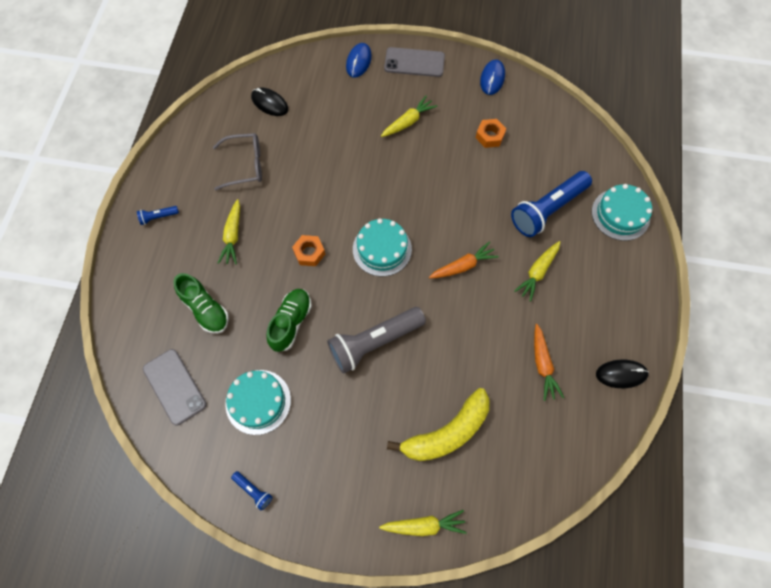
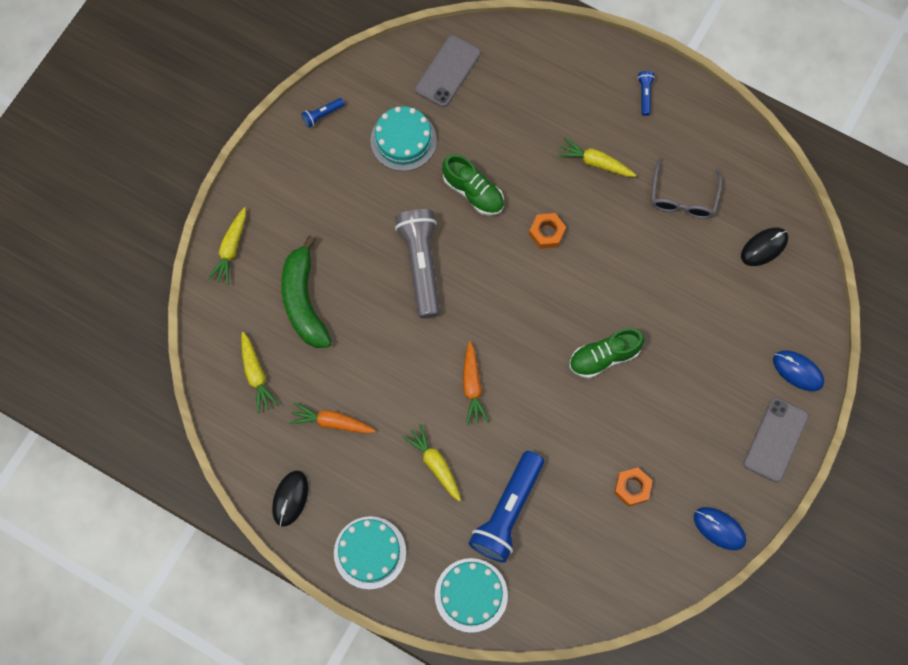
camera: 110 degrees right, 5 degrees up
(174, 386) = (448, 71): grey phone -> grey phone turned 45 degrees counterclockwise
(205, 309) = (519, 116): green shoe -> green shoe (604, 357)
(382, 249) = (524, 309): turquoise cake -> turquoise cake (370, 552)
(408, 122) = (685, 398): yellow carrot -> yellow carrot (256, 375)
(447, 432) = (304, 301): yellow banana -> green banana
(547, 210) = (507, 511): blue flashlight -> blue flashlight turned 135 degrees counterclockwise

